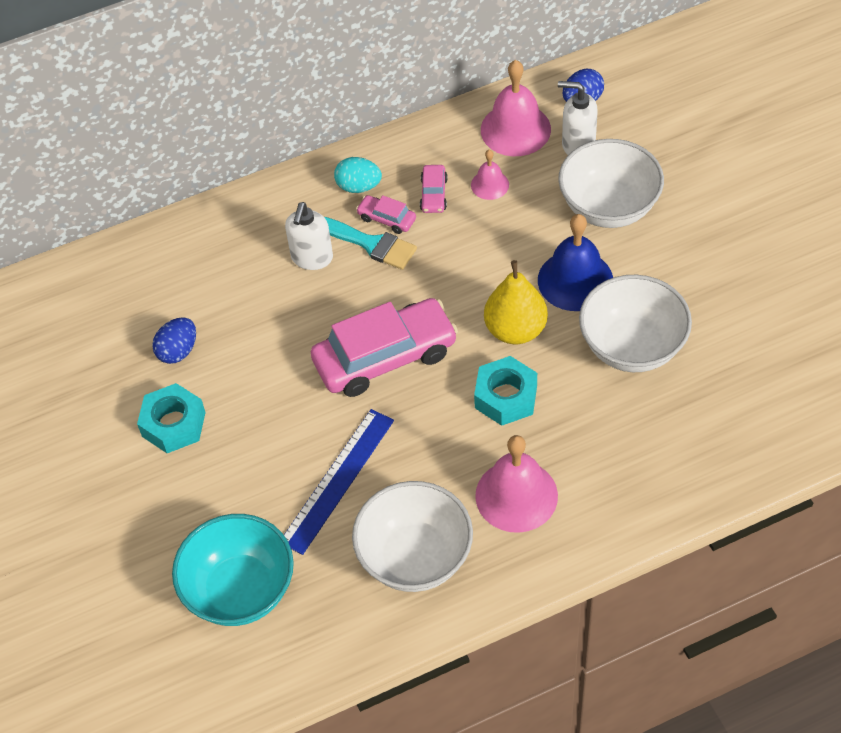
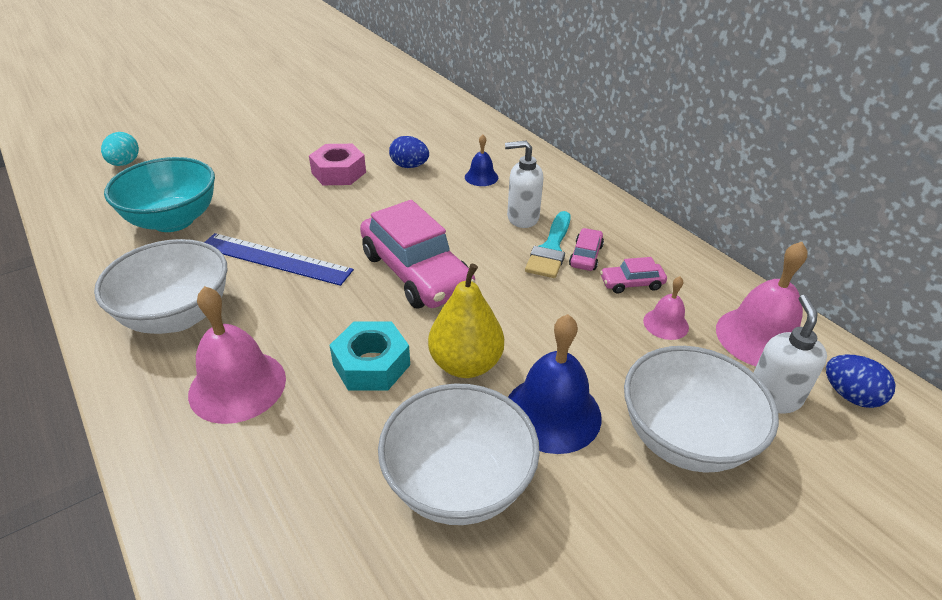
camera: 75 degrees right, 15 degrees down
(173, 424) = (338, 172): turquoise nut -> pink nut
(221, 283) = (481, 177): none -> blue bell
(358, 186) = (617, 235): turquoise egg -> turquoise egg (125, 163)

